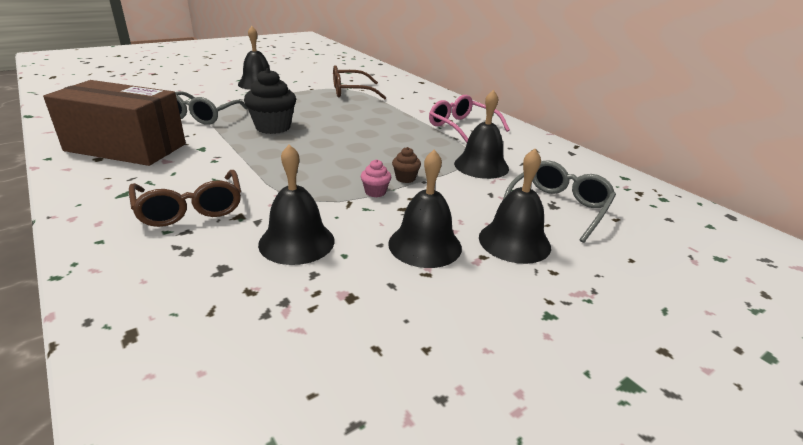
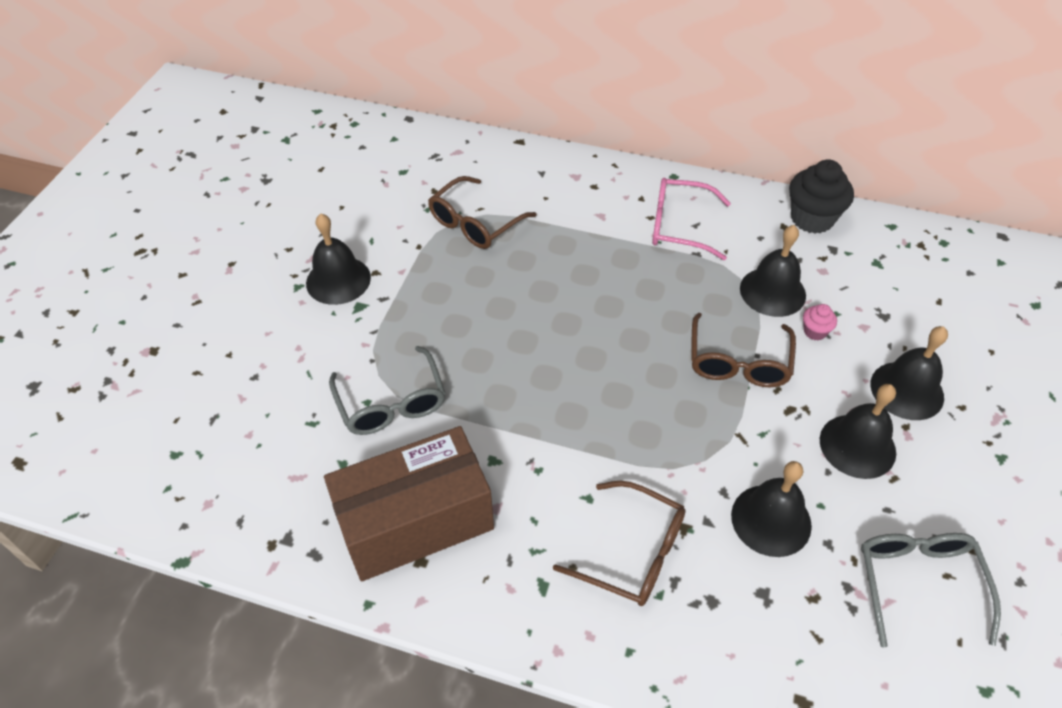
camera: 35 degrees left, 20 degrees up
(273, 127) = (503, 366): black cupcake -> black cupcake (812, 219)
(375, 192) = (741, 404): pink cupcake -> pink cupcake (815, 331)
(405, 178) = (738, 362): brown cupcake -> brown glasses
(558, 207) = (890, 315): grey glasses -> grey glasses (918, 582)

